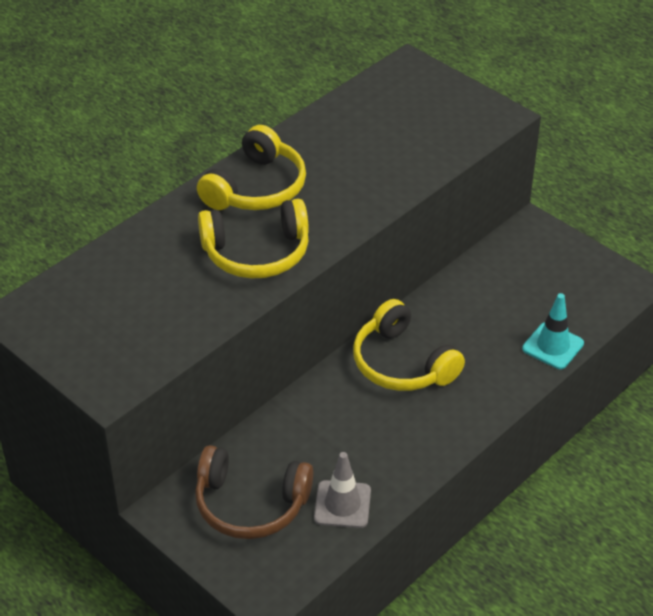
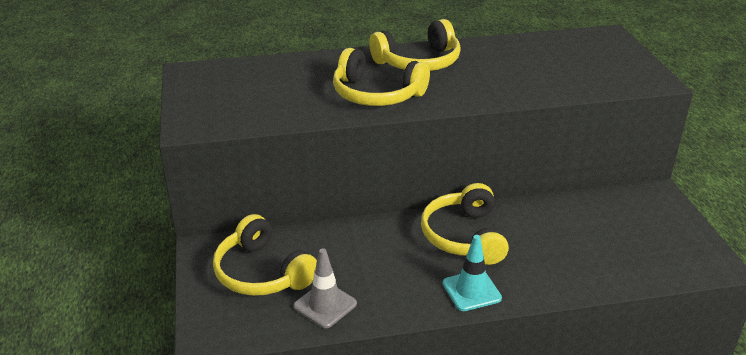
camera: 35 degrees right, 10 degrees down
(250, 504) = (262, 272): brown headphones -> yellow headphones
(553, 346) = (603, 278): turquoise traffic cone -> turquoise traffic cone (471, 291)

